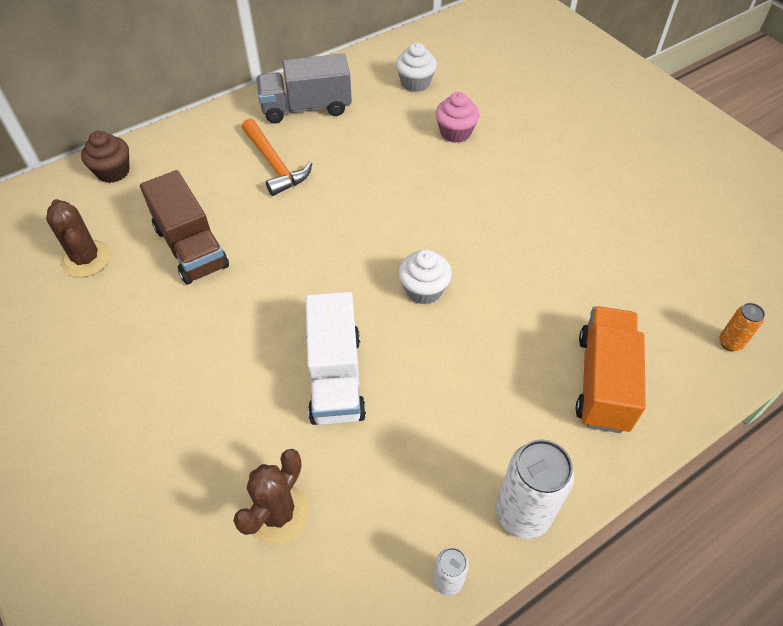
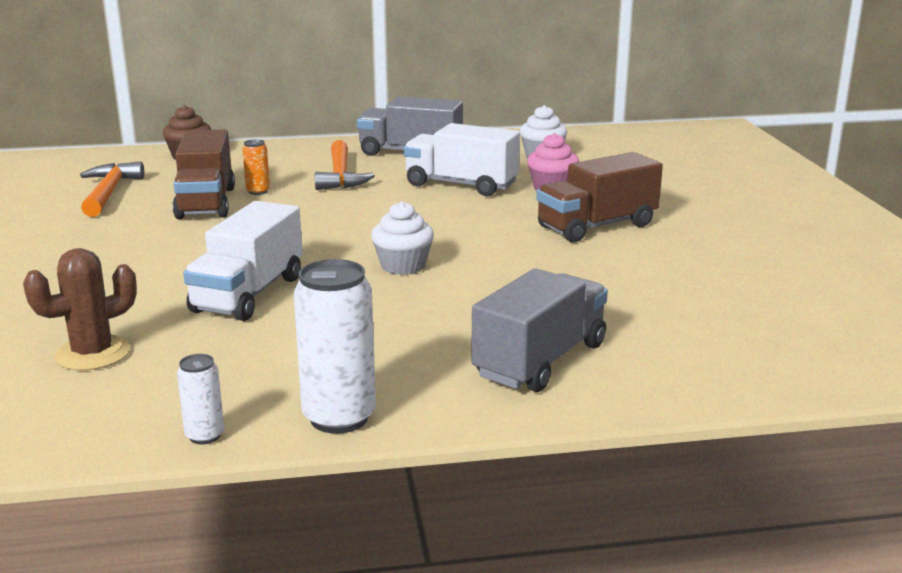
camera: 25 degrees right, 30 degrees down
(86, 259) = (109, 192): brown cactus -> orange hammer
(383, 149) = (461, 185): none -> white truck
(524, 181) = (597, 226): none -> brown truck
(603, 382) = (540, 360): orange truck -> grey truck
(730, 343) = (741, 371): orange can -> orange can (258, 191)

